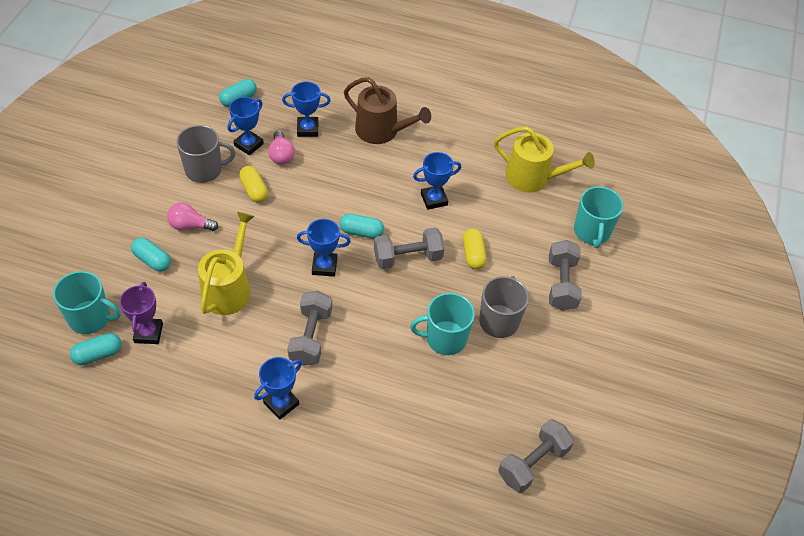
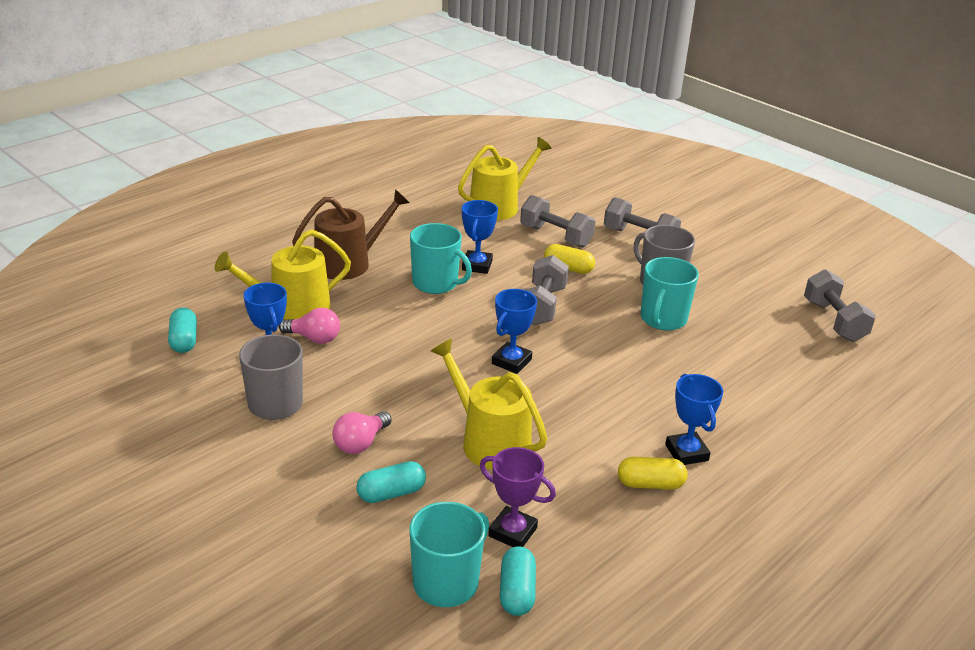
camera: 60 degrees left, 20 degrees down
(254, 190) = (350, 375): yellow capsule -> yellow capsule (650, 484)
(307, 129) = (292, 308): blue trophy -> yellow watering can
(311, 337) = (605, 402): grey dumbbell -> grey dumbbell (556, 236)
(361, 232) = (482, 322): turquoise capsule -> none
(592, 232) = (590, 203): turquoise mug -> turquoise mug (436, 283)

